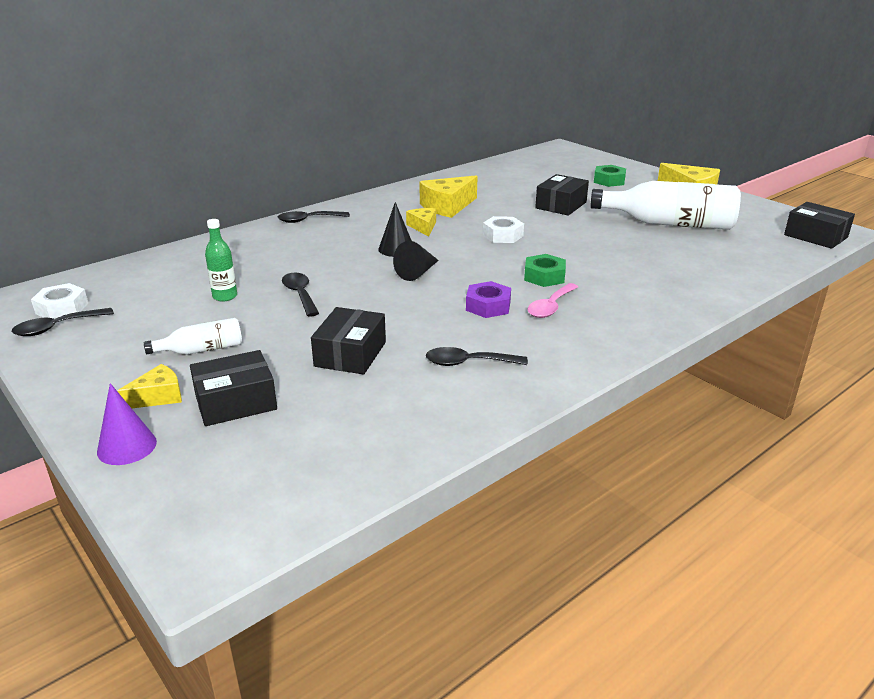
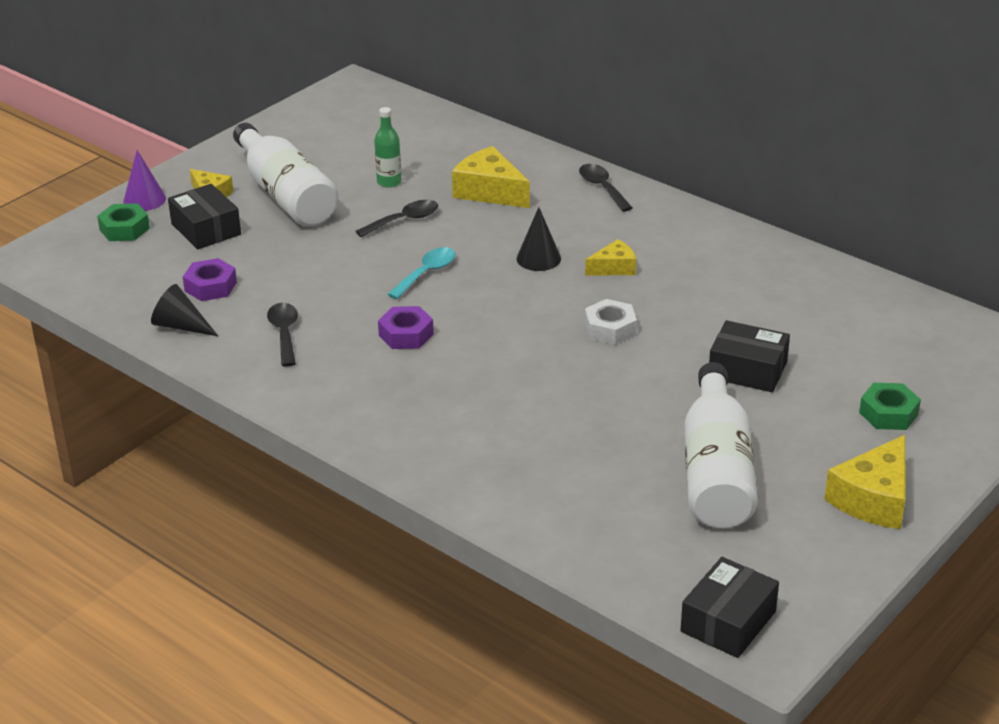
camera: 80 degrees right, 5 degrees up
(57, 327) = (311, 121): black spoon -> none
(62, 308) = (346, 112): white nut -> none
(202, 350) = (286, 195): white bottle -> white bottle, size x2.09
(350, 354) = (290, 268): black box -> none
(361, 403) = (210, 286): none -> purple nut
(395, 291) = (427, 273): none -> turquoise spoon
(417, 272) = (477, 281): black cone -> black cone (181, 326)
(448, 206) = (695, 277): yellow cheese -> yellow cheese (489, 191)
(544, 276) = (493, 367): green nut -> green nut (124, 229)
(550, 307) = (414, 376): pink spoon -> none

